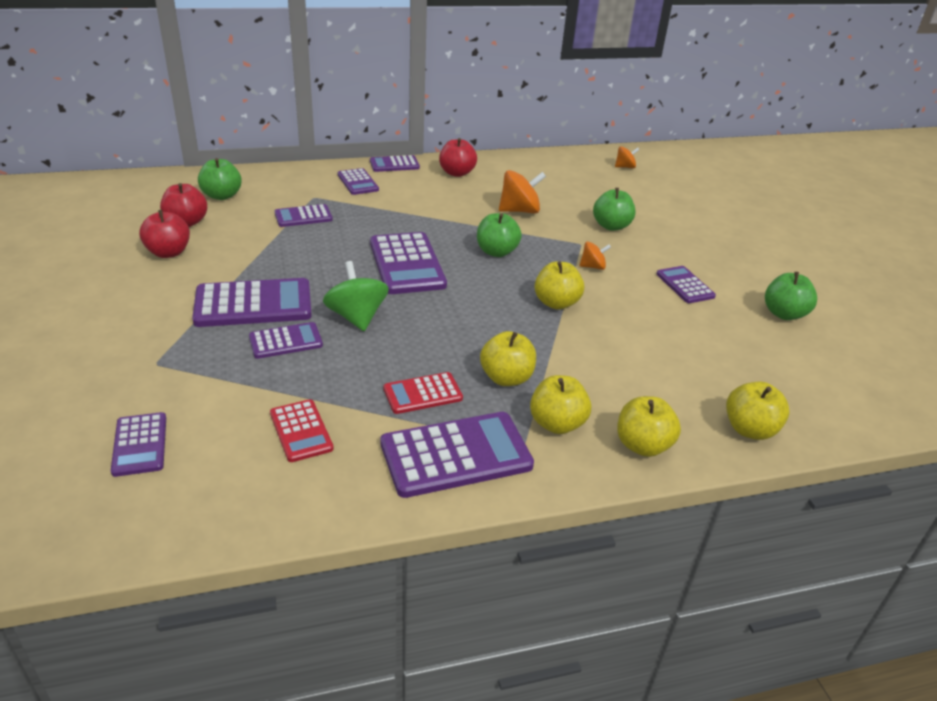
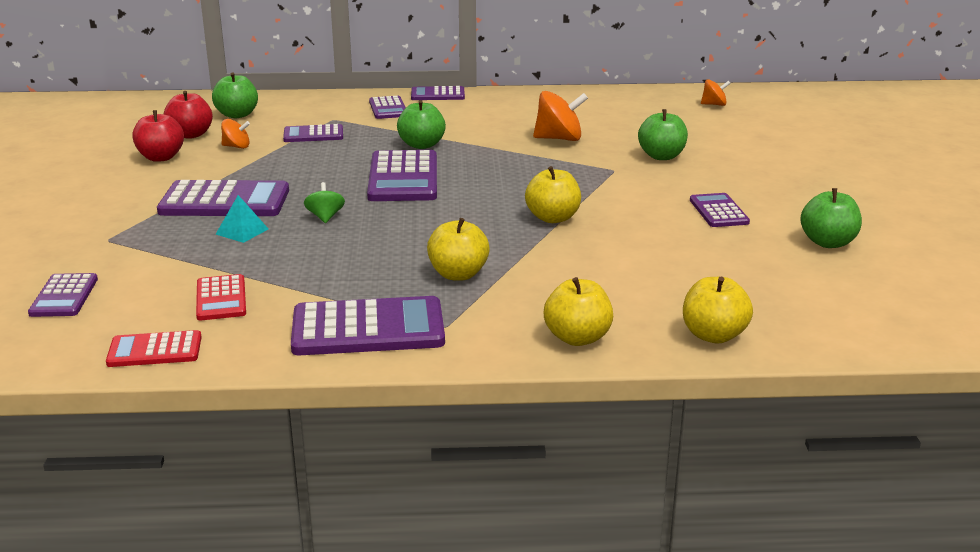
camera: 15 degrees right, 10 degrees down
(286, 341) = (242, 231): purple calculator -> turquoise pyramid
(357, 317) = (325, 217): green spinning top -> green spinning top, size x0.57
(422, 394) = (360, 280): red calculator -> red calculator (155, 350)
(457, 173) = (505, 104): red apple -> none
(496, 252) = (510, 172): green apple -> green apple (421, 145)
(557, 424) = (491, 314): yellow apple -> none
(592, 267) = (616, 190): orange spinning top -> orange spinning top (236, 147)

